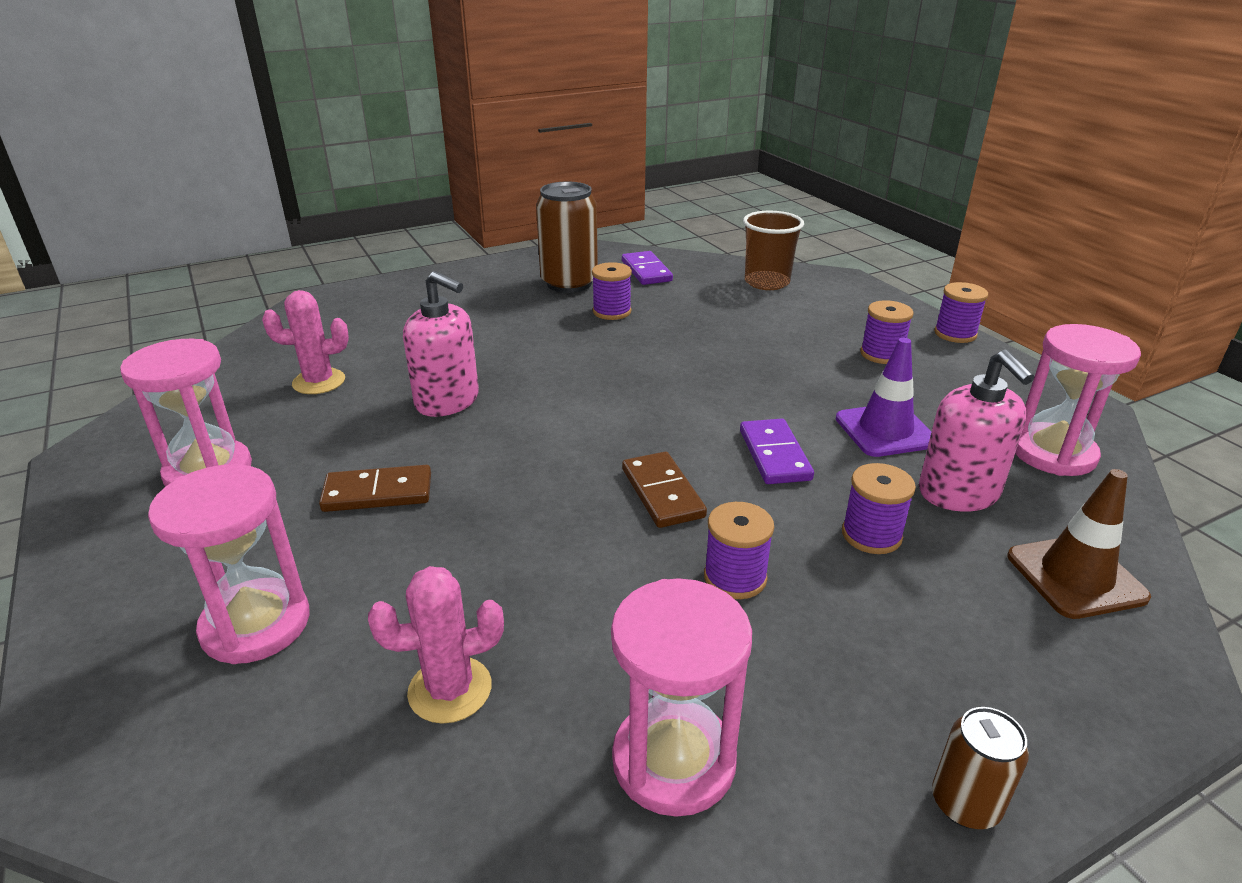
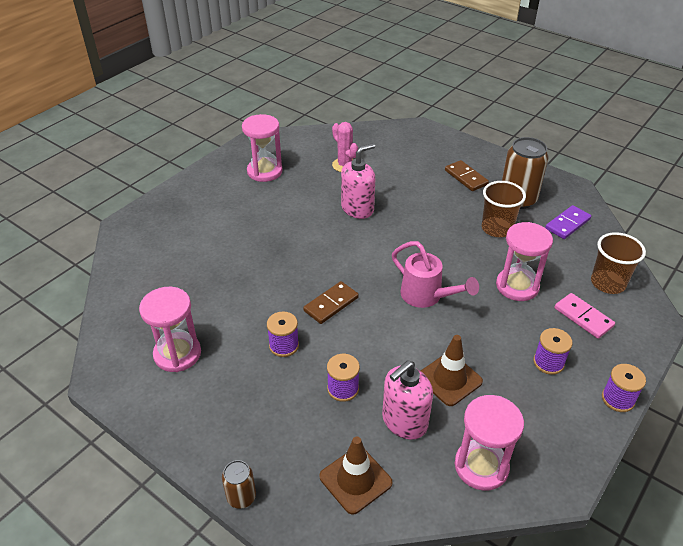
camera: 65 degrees right, 10 degrees up
(256, 624) = (193, 226): pink hourglass -> pink hourglass (517, 286)
(378, 492) = (278, 220): brown domino -> brown domino (466, 177)
(447, 401) = (357, 209): pink soap dispenser -> pink soap dispenser turned 135 degrees counterclockwise
(450, 690) = (185, 285): pink cactus -> none
(612, 312) = (497, 228): purple spool -> brown cup
(707, 400) = (426, 296): none -> pink watering can
(774, 455) = (390, 336): purple domino -> none
(815, 312) = (583, 317): none -> pink domino
(885, 430) = (449, 379): purple traffic cone -> brown traffic cone
(965, 803) = (189, 443): brown can -> brown can (241, 497)

